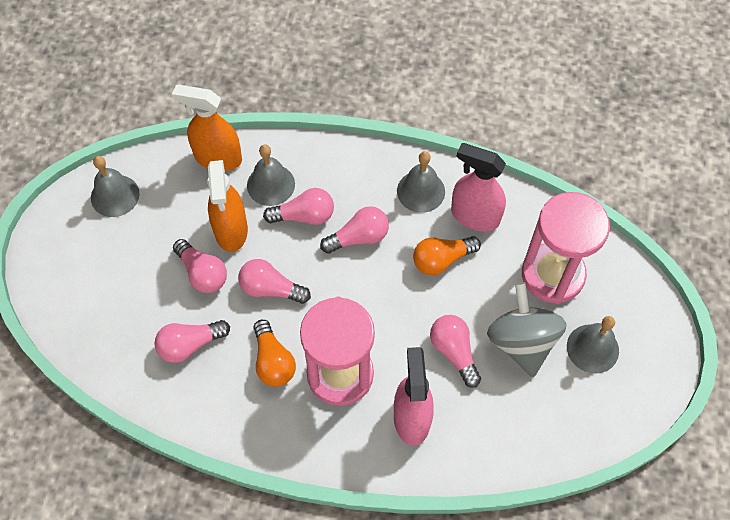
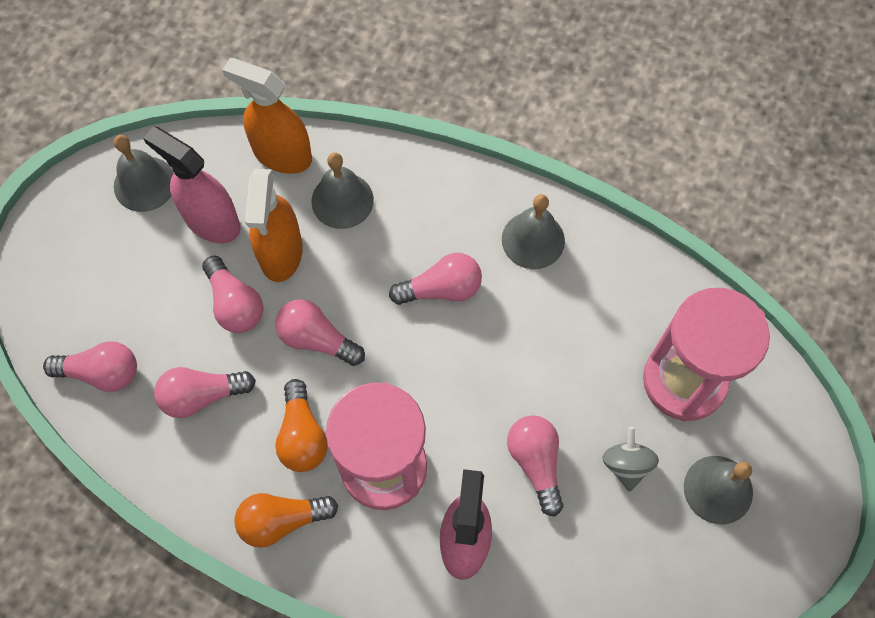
camera: 10 degrees right, 5 degrees up
(304, 216) = (377, 249): pink light bulb -> pink light bulb (101, 372)
(442, 260) = (543, 337): orange light bulb -> orange light bulb (282, 520)
(475, 216) = (597, 285): pink spray bottle -> pink spray bottle (212, 221)
(521, 342) = (626, 464): grey spinning top -> grey spinning top, size x0.54

